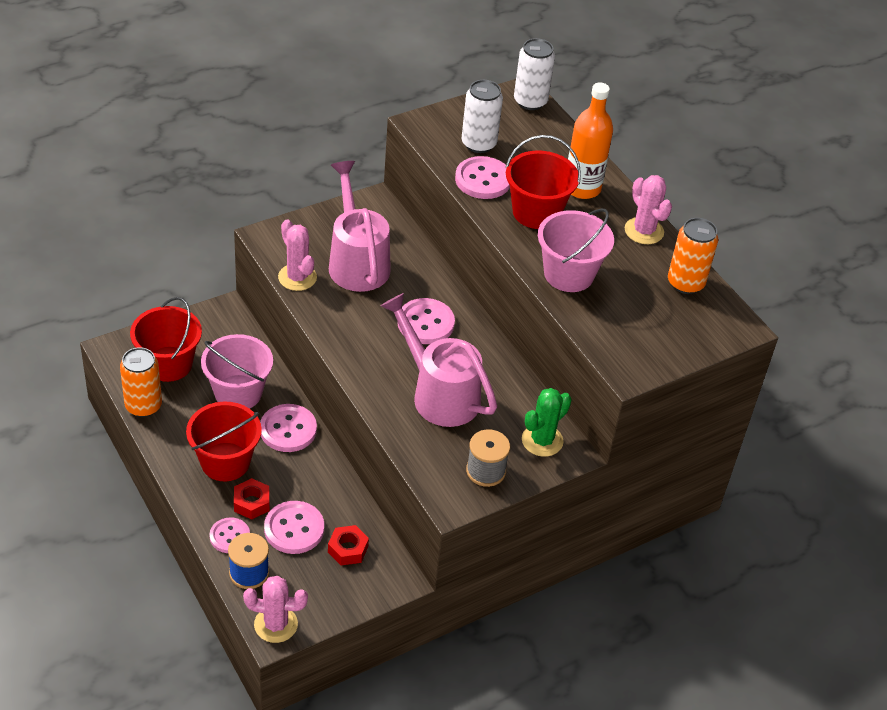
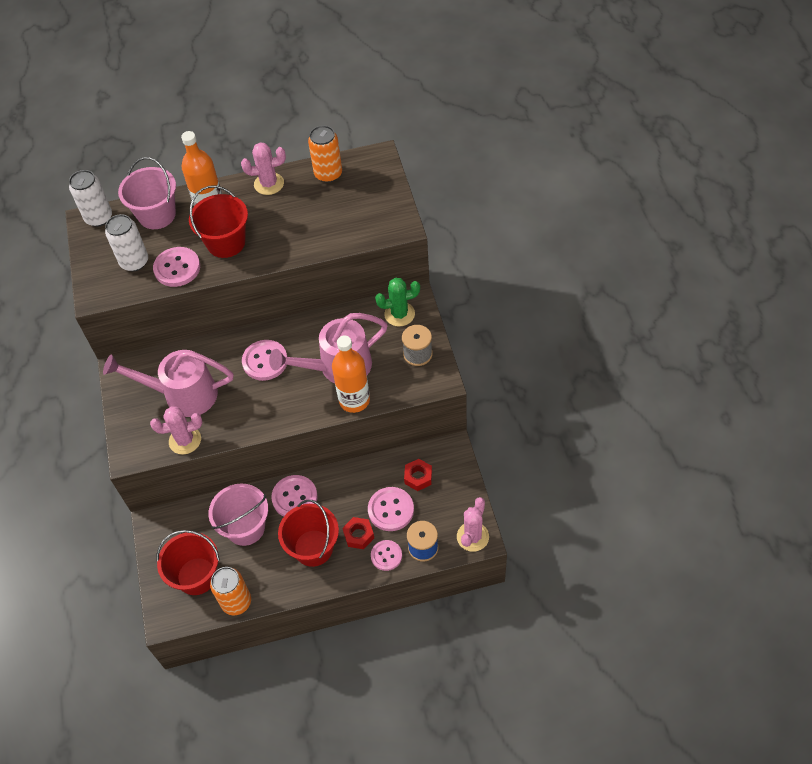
camera: 65 degrees left, 10 degrees up
(395, 419) = (354, 400): none -> orange bottle
(542, 440) = (399, 314): green cactus -> green cactus turned 75 degrees counterclockwise
(568, 274) = (297, 238): pink bucket -> pink bucket (157, 215)

